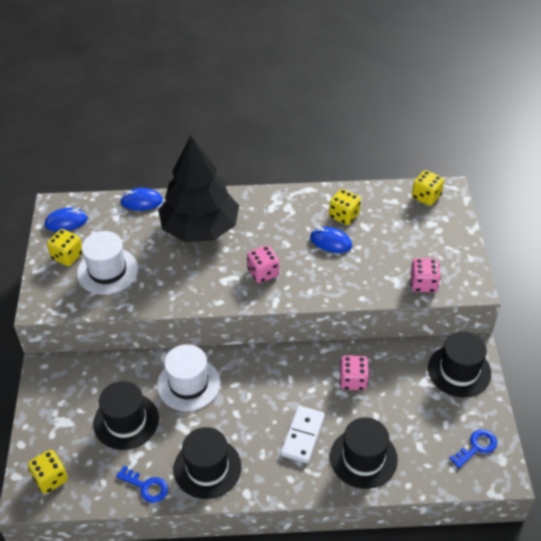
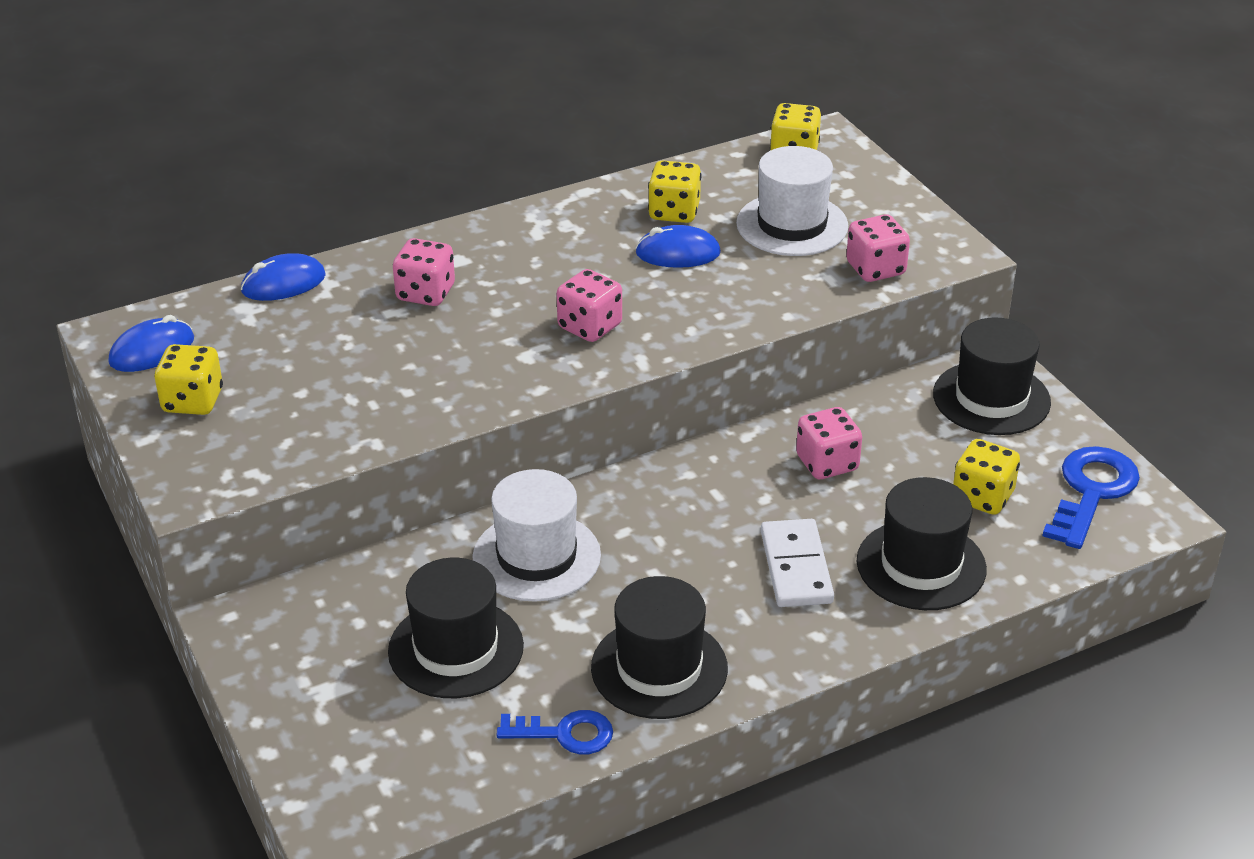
camera: 25 degrees left, 10 degrees down
(50, 478) = (367, 785): yellow dice -> yellow dice (982, 497)
(107, 271) = (291, 401): white hat -> white hat (792, 225)
(200, 228) = (425, 293): black tree -> pink dice
(476, 447) = (1091, 492): blue key -> blue key, size x1.54

